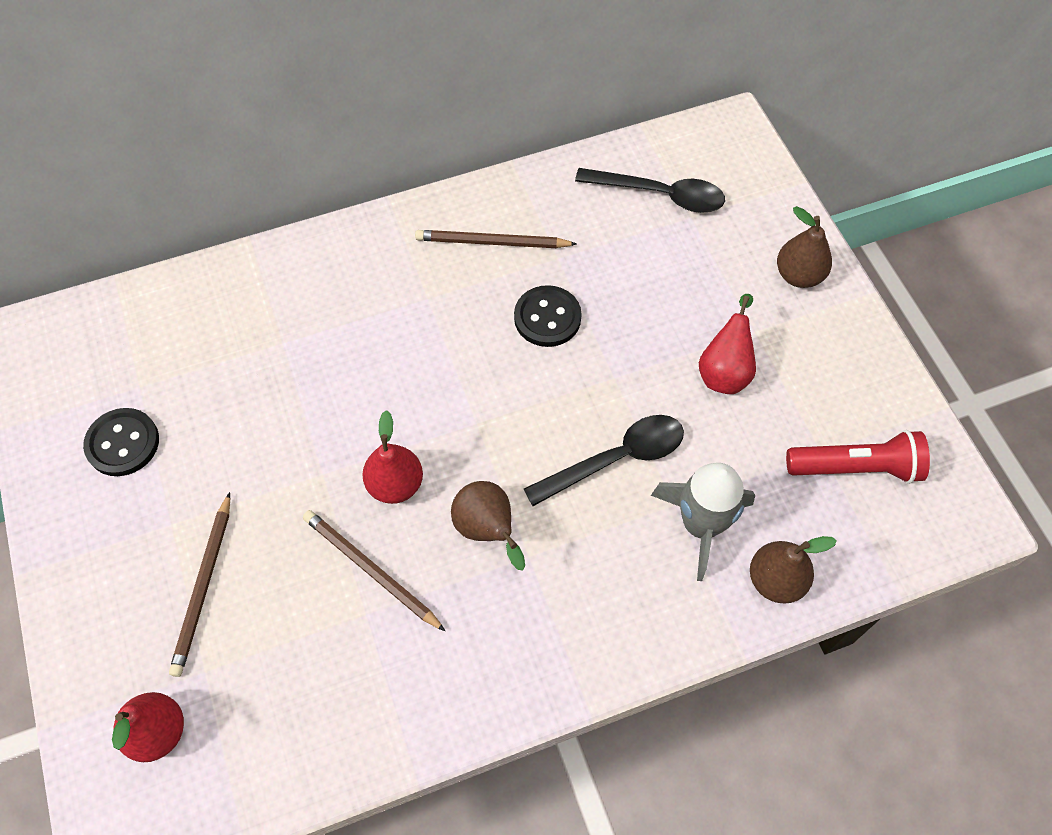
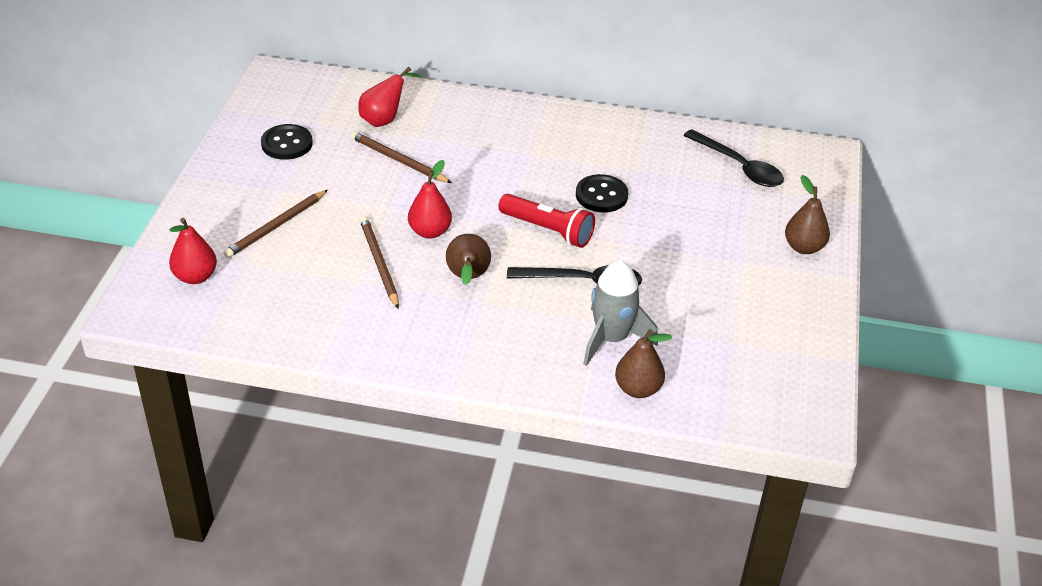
camera: 30 degrees right, 20 degrees down
(492, 242) = (598, 145): brown pencil -> brown pencil (399, 160)
(724, 371) = (701, 272): red pear -> red pear (384, 120)
(856, 467) = (751, 361): red flashlight -> red flashlight (548, 230)

